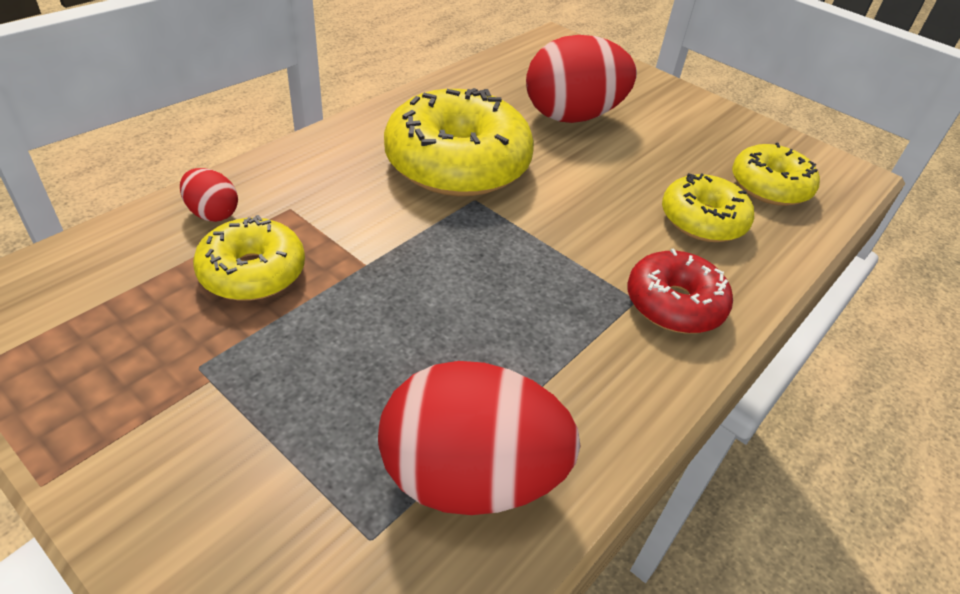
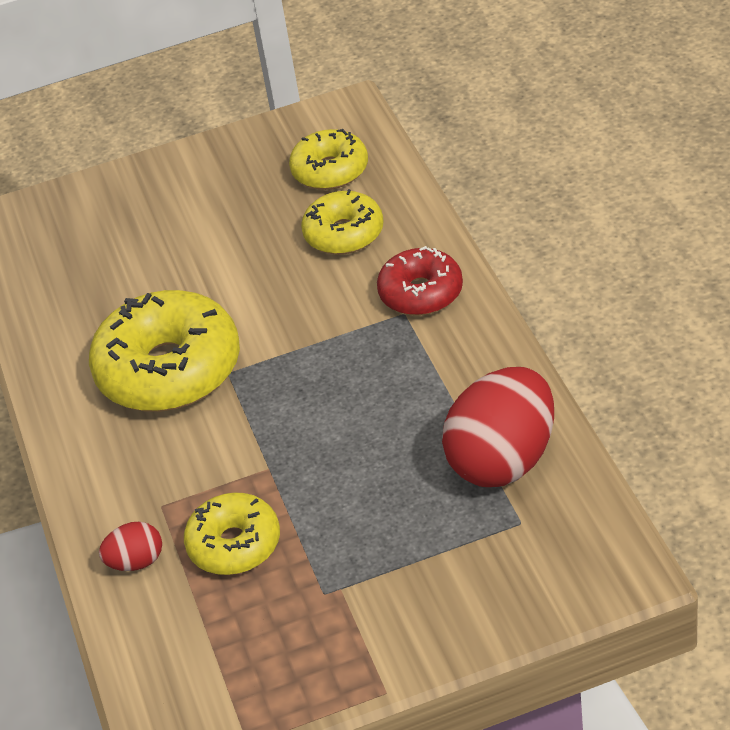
camera: 50 degrees left, 0 degrees up
(572, 116) = (148, 260): red egg -> none

